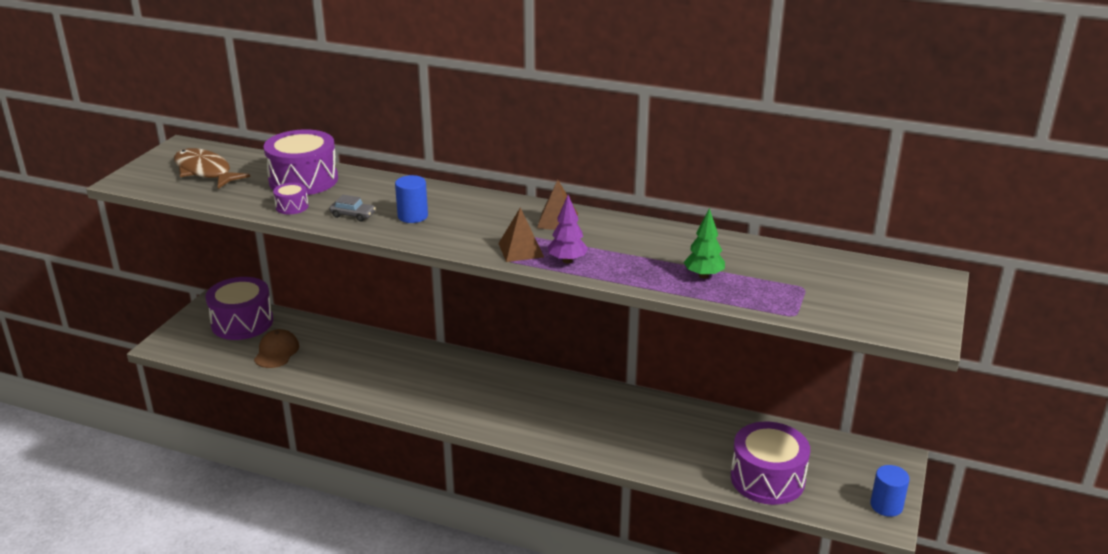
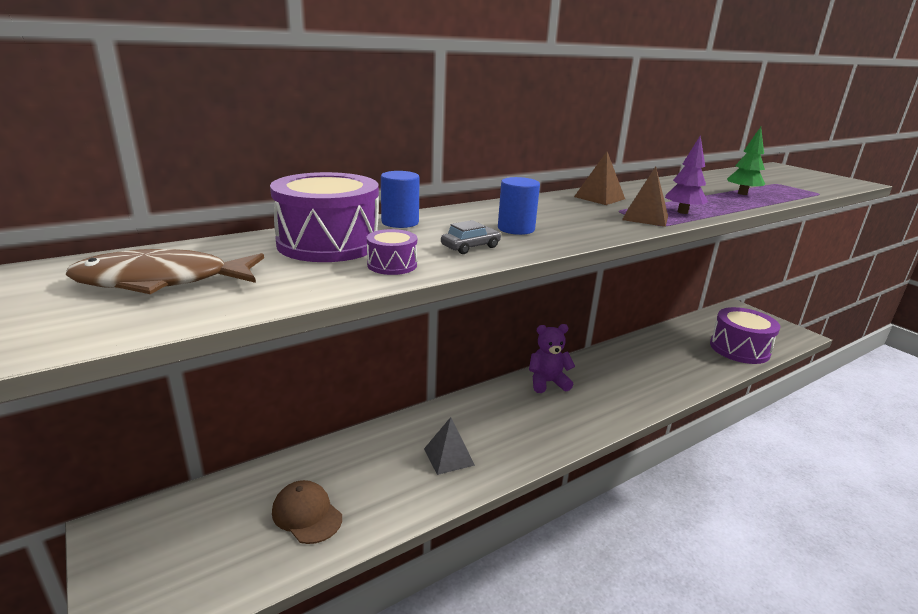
camera: 55 degrees left, 5 degrees down
(242, 322) = (200, 518): purple drum -> none
(380, 376) = (448, 456): none -> grey pyramid
(532, 383) = (547, 382): none -> purple teddy bear
(886, 506) = (785, 328): blue cylinder -> blue cylinder (400, 222)

